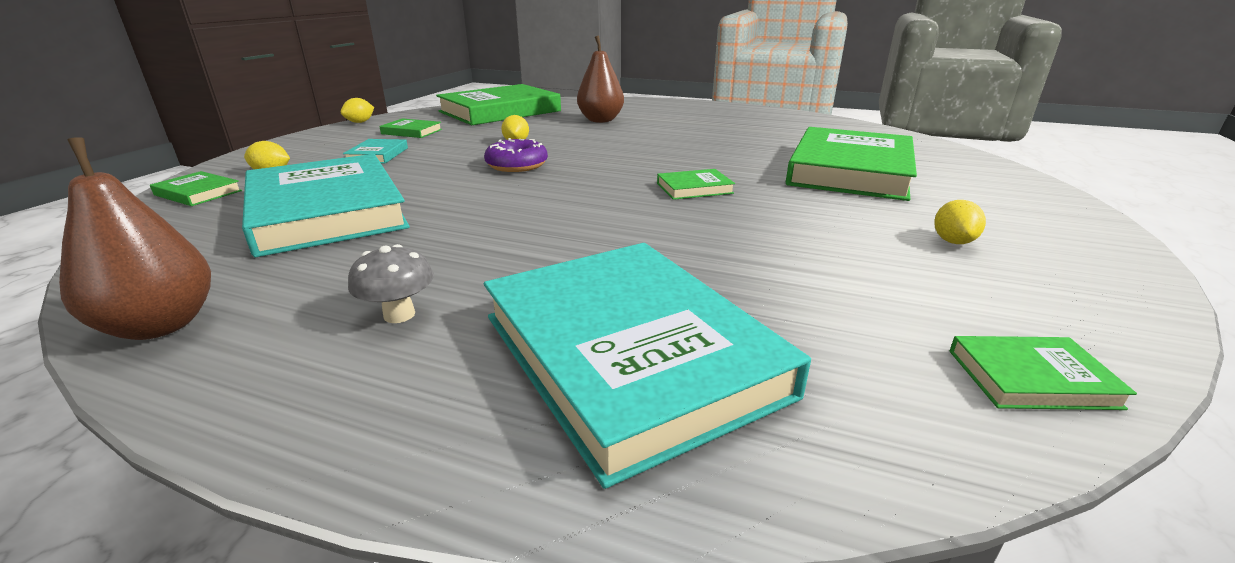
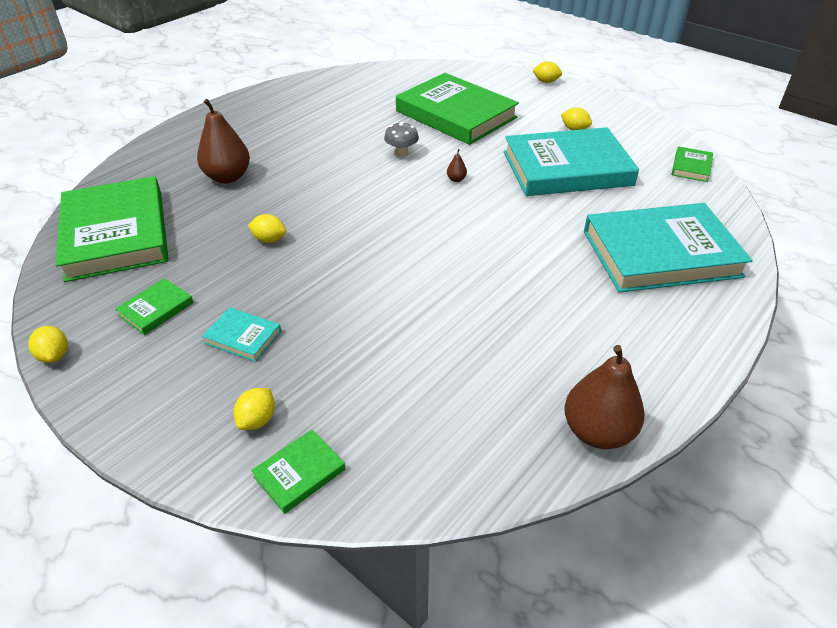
camera: 70 degrees left, 15 degrees up
(326, 211) = (411, 367): turquoise book -> turquoise book (567, 168)
(399, 315) = (607, 325): grey mushroom -> grey mushroom (401, 153)
(517, 165) = (347, 249): purple donut -> none
(694, 188) = (456, 179): green book -> brown pear
(1069, 207) = (546, 82): none -> yellow lemon

